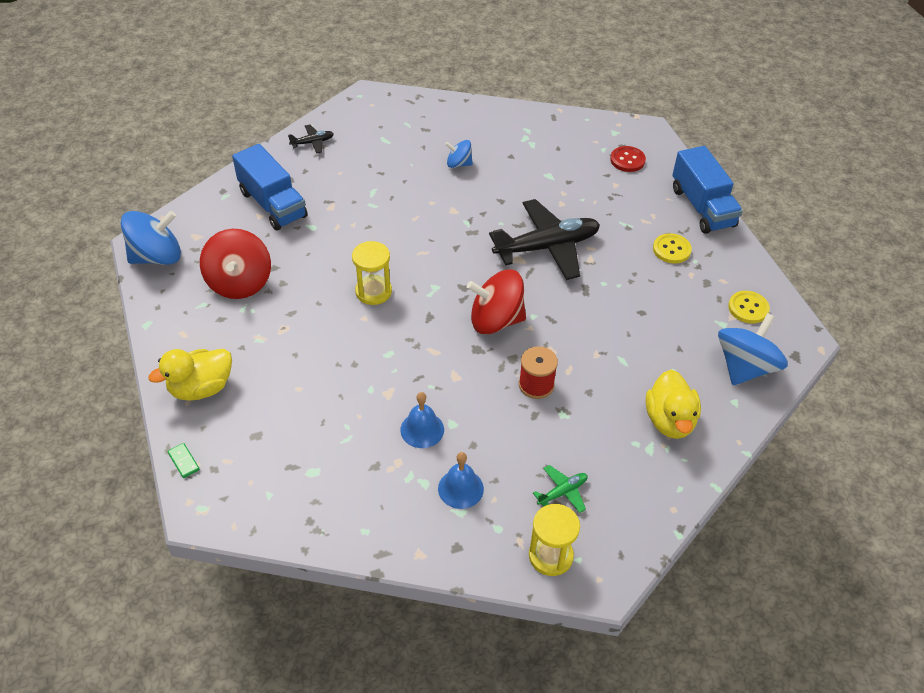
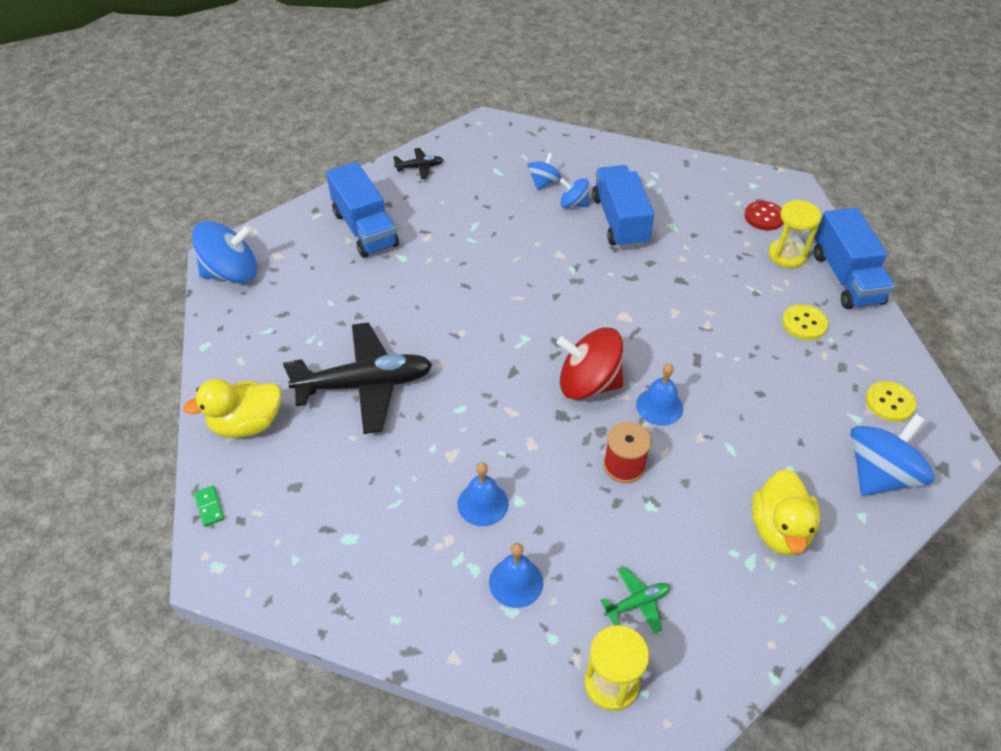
camera: 10 degrees right, 0 degrees up
(239, 282) = (312, 310): red spinning top -> none
(373, 291) = (456, 336): yellow hourglass -> yellow hourglass (787, 255)
(428, 146) = (543, 182): none -> blue spinning top
(502, 175) = (619, 221): none -> blue truck
(547, 247) = (659, 306): black plane -> black plane (365, 385)
(559, 332) = (659, 406): none -> blue bell

